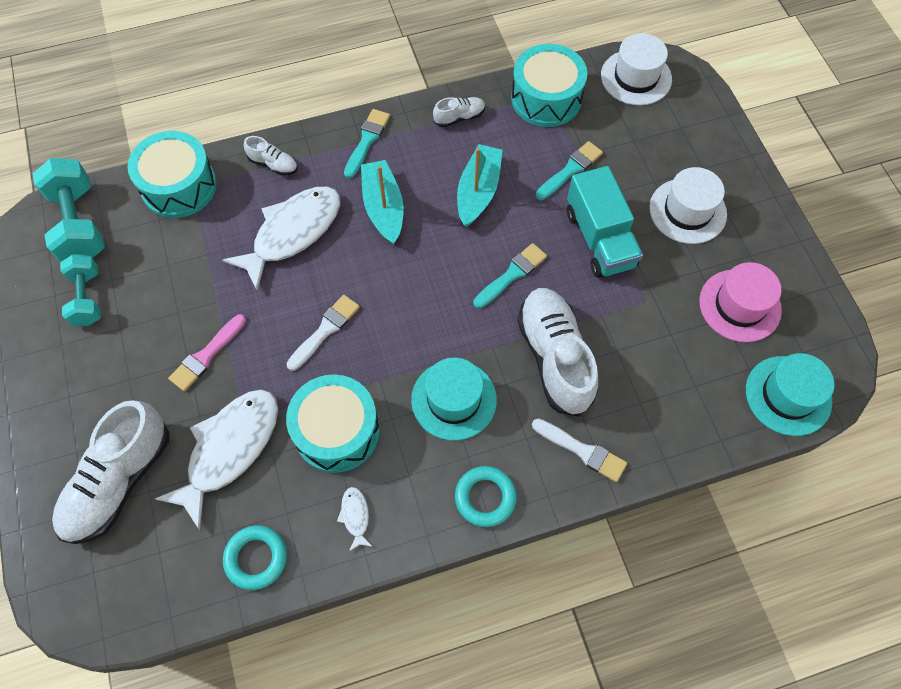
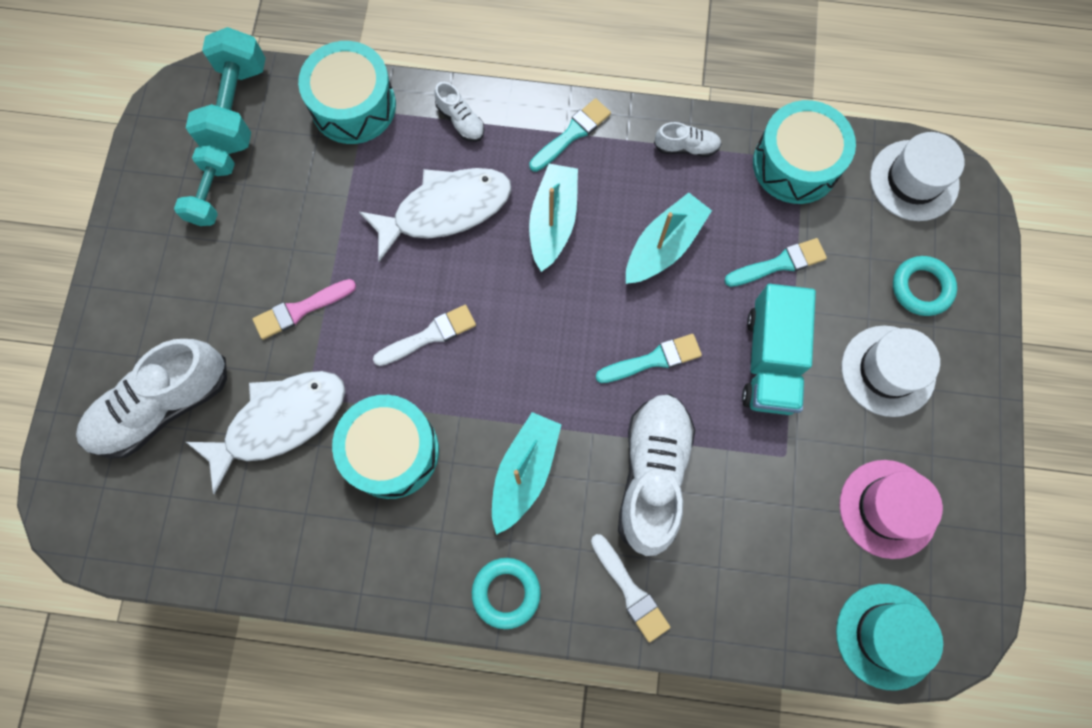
camera: 25 degrees right, 10 degrees up
(256, 558) = (256, 547): turquoise ring -> turquoise ring (921, 288)
(355, 516) = (369, 550): white fish -> none
(454, 400) = (524, 472): turquoise hat -> turquoise boat

